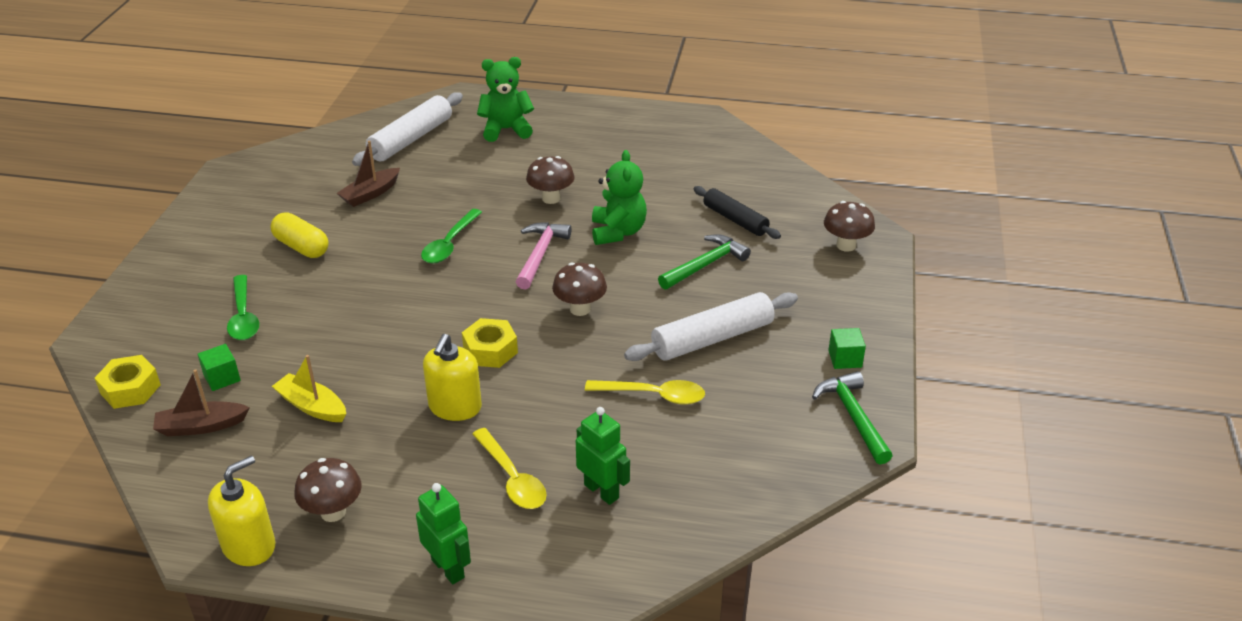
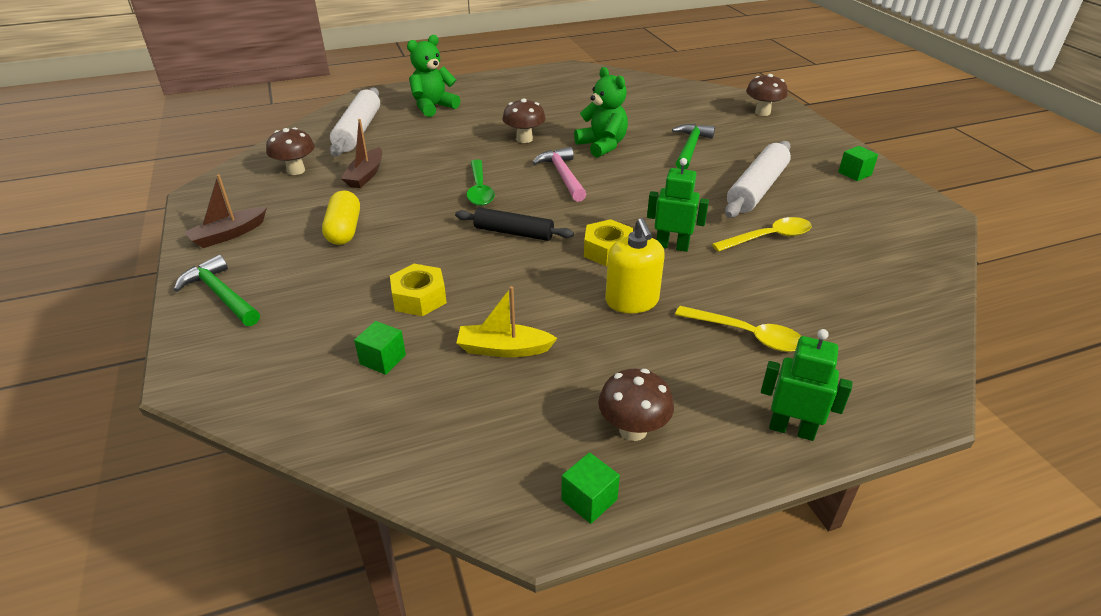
camera: 30 degrees left, 0 degrees up
(130, 389) = (288, 408): yellow nut -> yellow nut (419, 298)
(201, 426) = (409, 410): brown boat -> brown boat (228, 235)
(243, 316) = (347, 301): green spoon -> none
(249, 546) = (589, 500): yellow soap dispenser -> green cube
(301, 247) = (344, 230): yellow capsule -> yellow capsule turned 75 degrees clockwise
(580, 309) = (640, 201): brown mushroom -> brown mushroom (296, 170)
(602, 491) = (824, 316): green robot -> green robot (672, 246)
(735, 219) = (673, 117): black rolling pin -> black rolling pin (514, 232)
(853, 417) = (909, 204): green hammer -> green hammer (221, 295)

